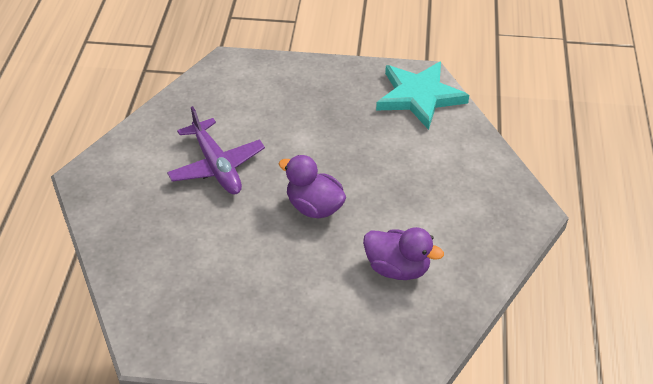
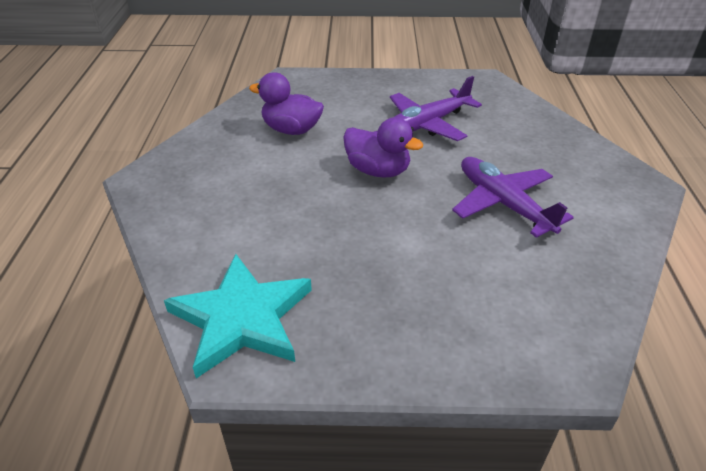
camera: 175 degrees right, 5 degrees down
(250, 267) = (427, 124): none -> purple plane

